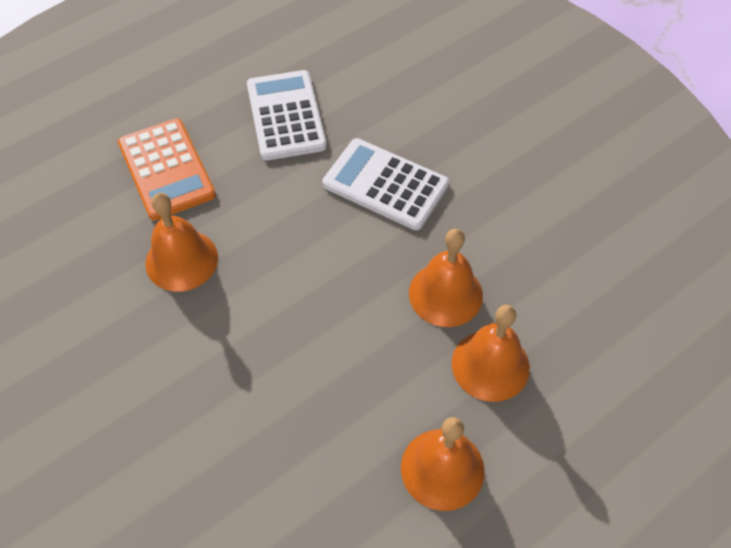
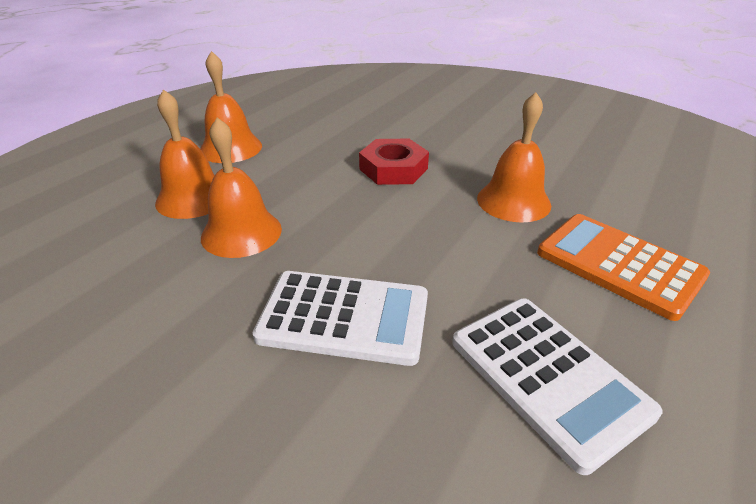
camera: 160 degrees right, 20 degrees down
(263, 352) = (393, 169): none -> red nut

